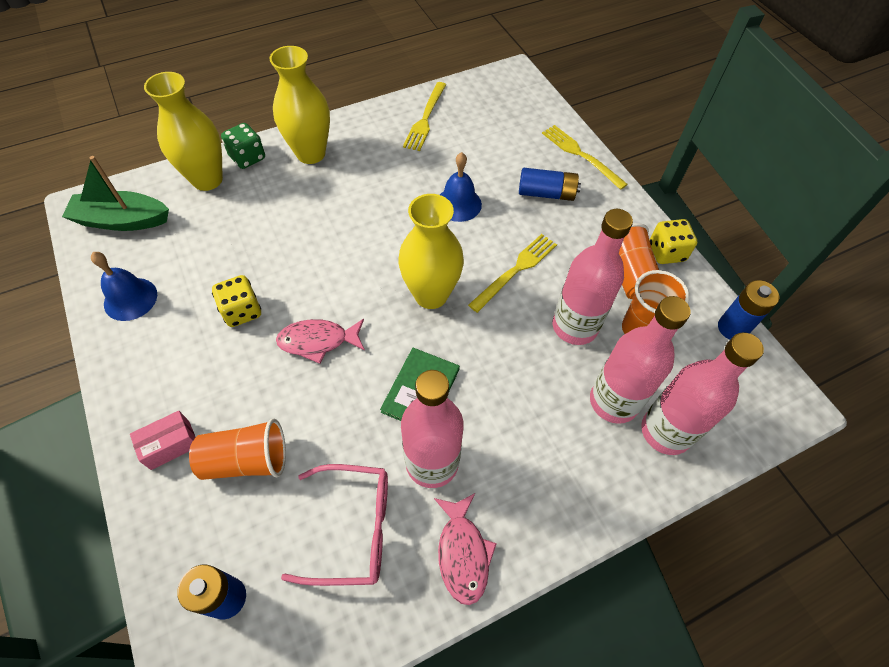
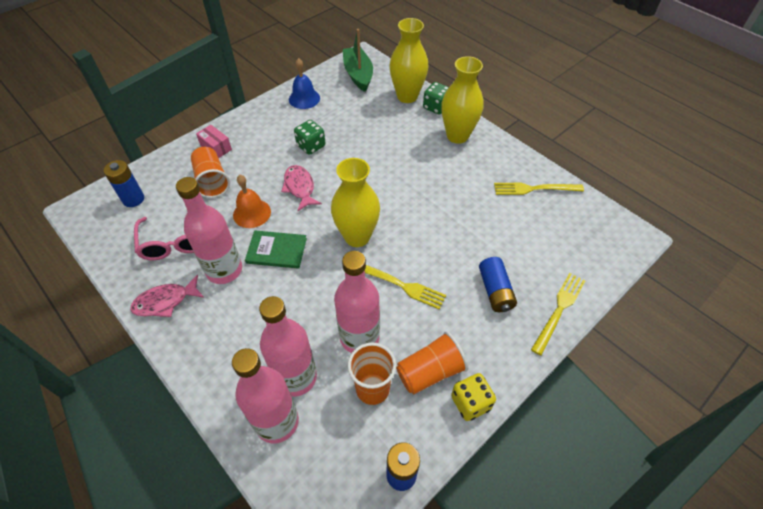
camera: 75 degrees right, 5 degrees down
(242, 311) = (311, 146): yellow dice -> green dice
(340, 411) = (252, 213): none -> orange bell
(458, 204) = (452, 232): blue bell -> none

